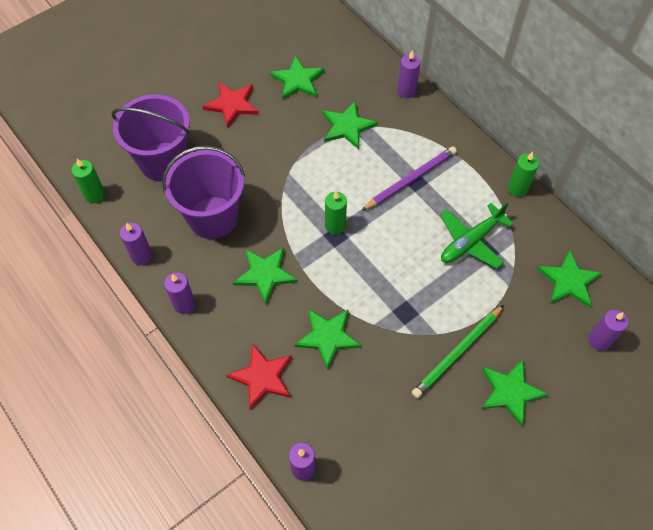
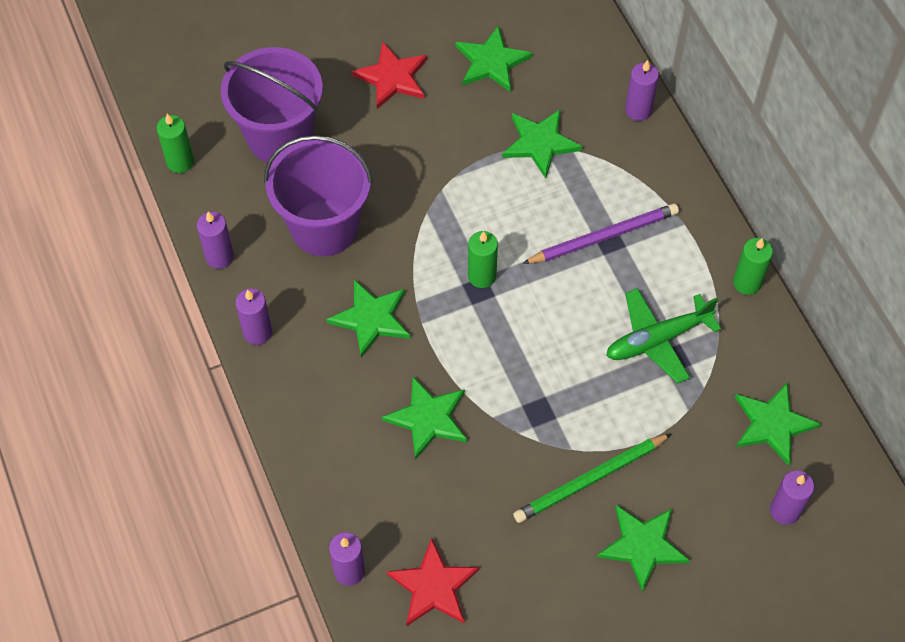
camera: 15 degrees right, 0 degrees up
(262, 377) = (330, 448): red star -> red star (433, 586)

